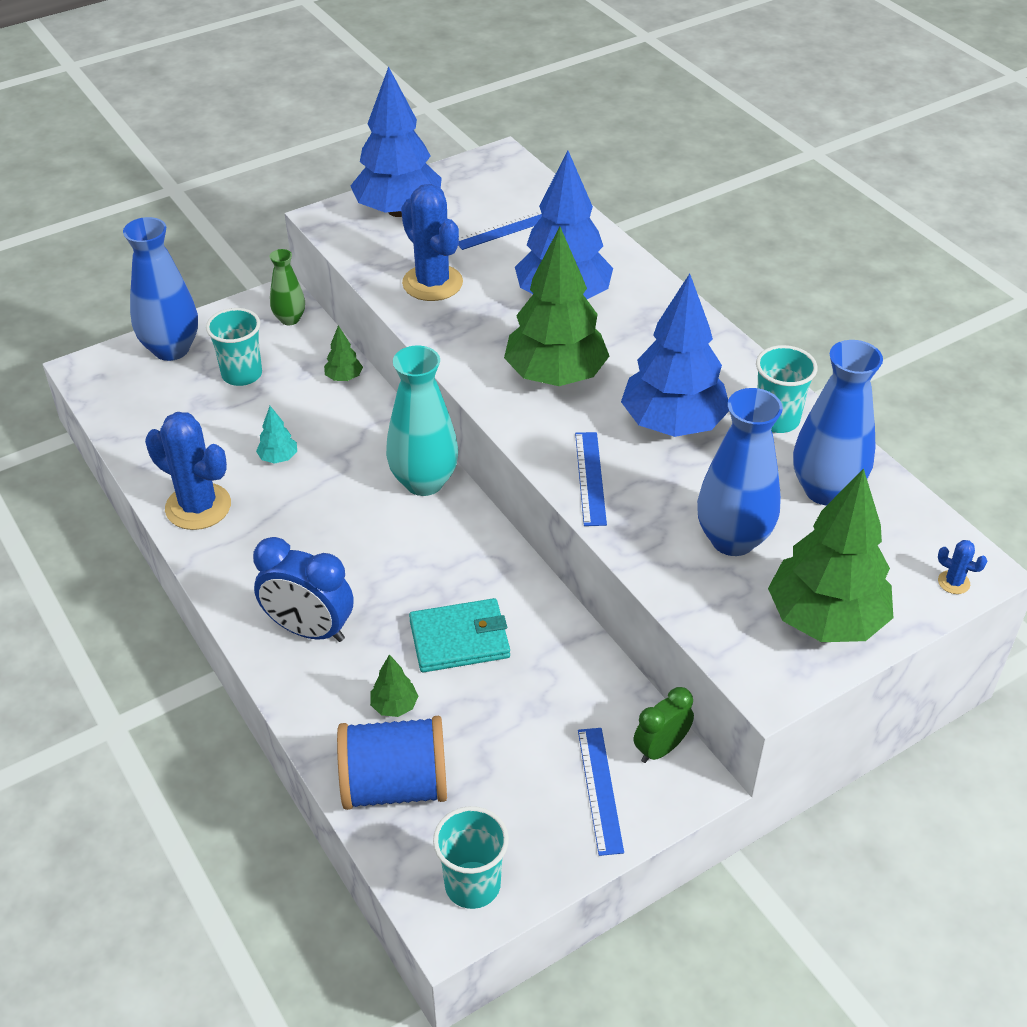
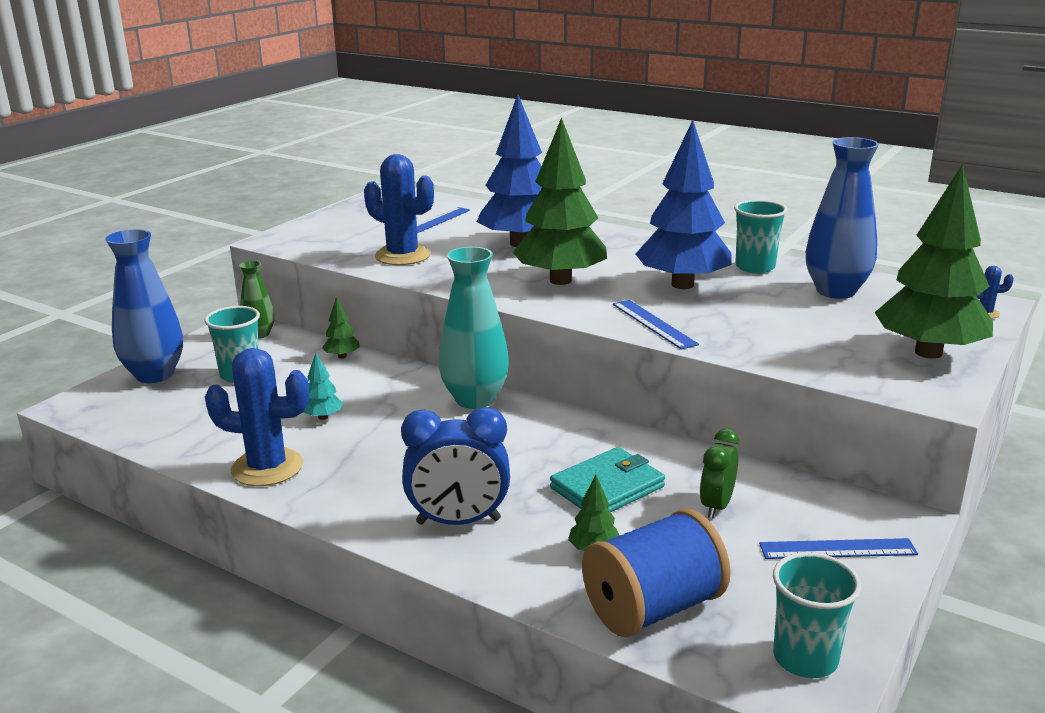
camera: 25 degrees left, 20 degrees down
(398, 210) = (333, 228): blue tree -> none
(600, 789) = (837, 549): blue ruler -> blue ruler turned 60 degrees counterclockwise
(661, 749) = (854, 506): green clock -> green clock (716, 506)
(733, 539) = (804, 329): blue vase -> none

